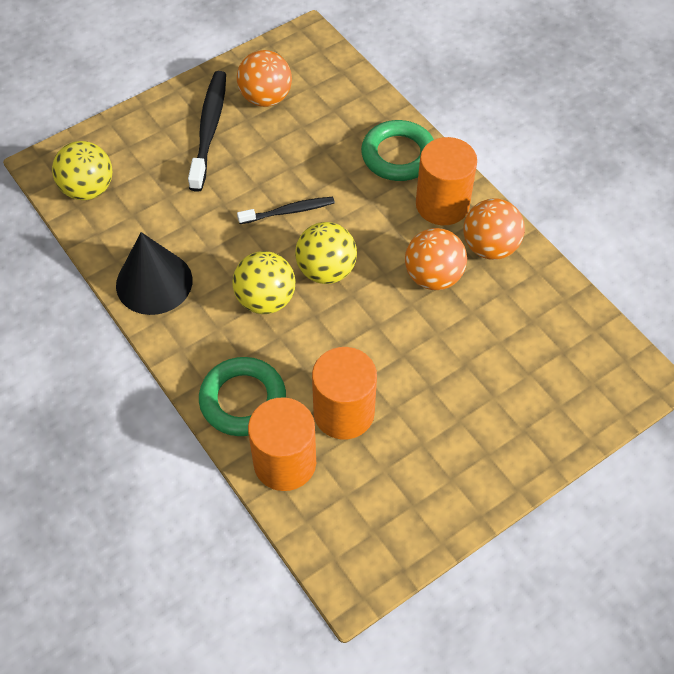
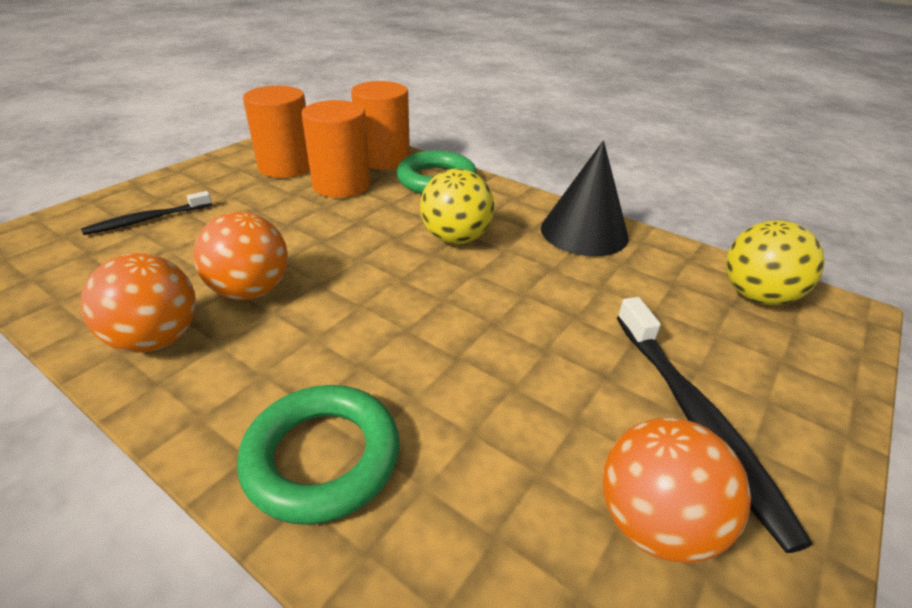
camera: 160 degrees right, 20 degrees down
(288, 211) = (479, 324): black toothbrush -> black toothbrush (147, 220)
(326, 270) = (397, 272): yellow ball -> none
(442, 204) = (232, 384): orange cylinder -> orange cylinder (286, 166)

